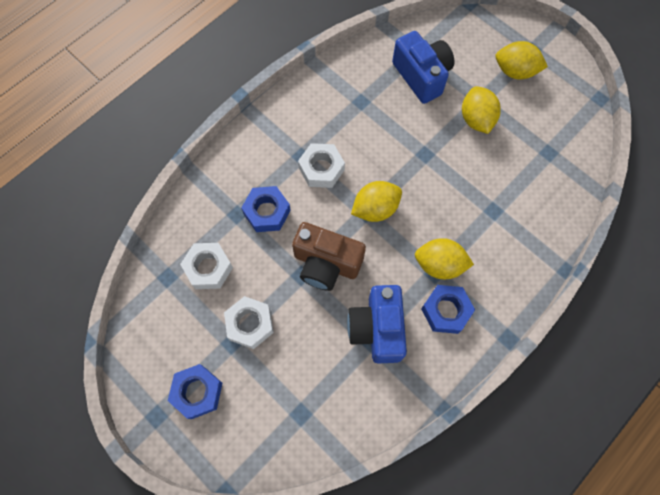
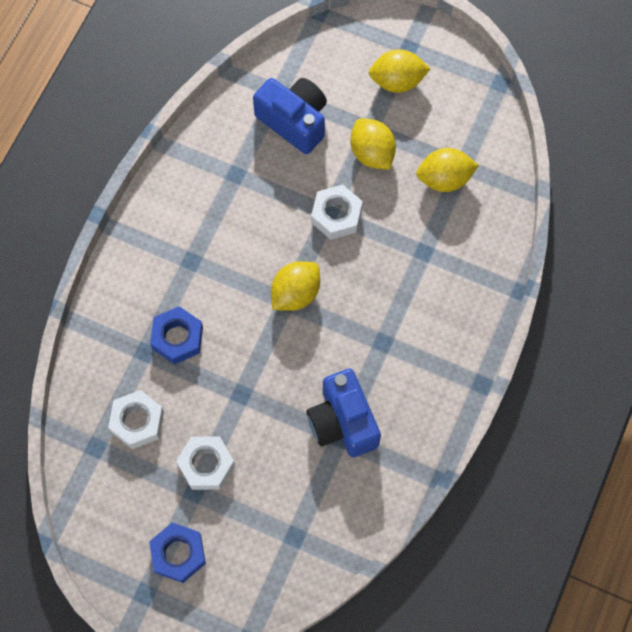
camera: 20 degrees left, 0 degrees up
(321, 169) = (219, 268): white nut -> white nut (336, 215)
(326, 264) = (264, 372): brown camera -> none
(439, 265) = (385, 331): yellow lemon -> yellow lemon (444, 179)
(446, 311) = (408, 378): blue nut -> none

